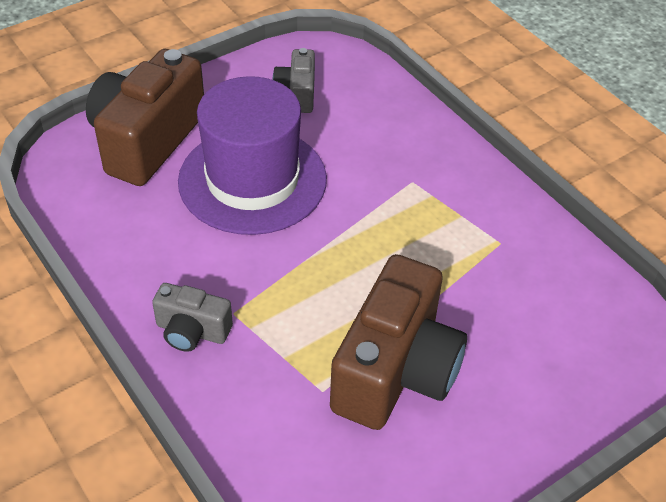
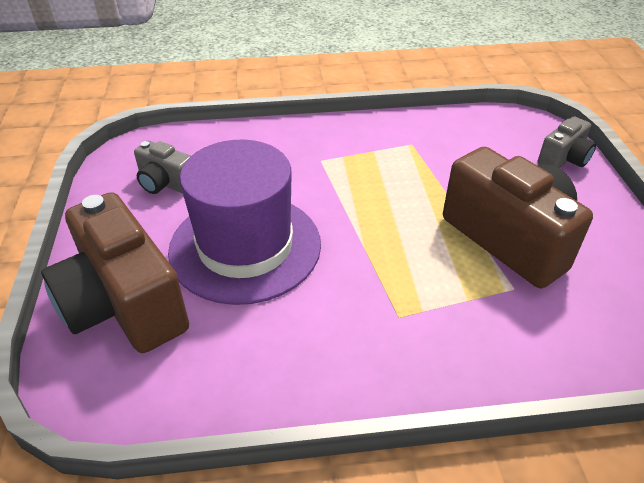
camera: 60 degrees left, 5 degrees down
(192, 331) = (406, 354): grey camera -> grey camera (563, 159)

